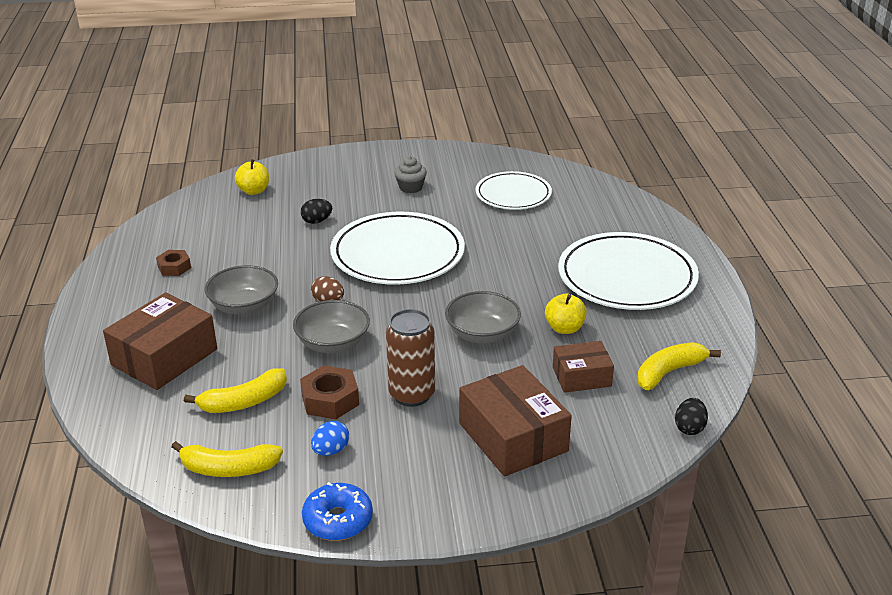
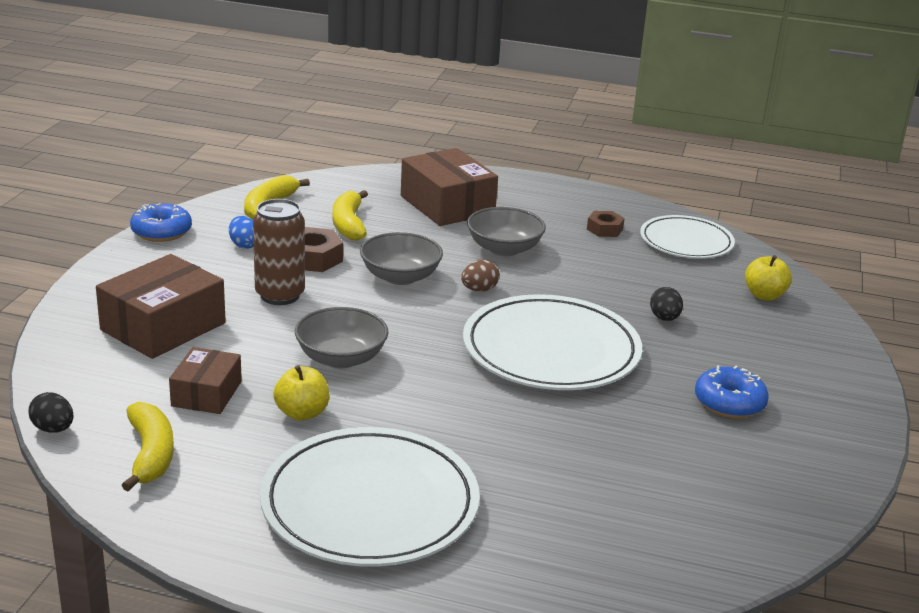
camera: 110 degrees right, 5 degrees down
(411, 187) = (729, 403): grey cupcake -> blue donut
(513, 194) = (669, 484): white plate -> white plate (686, 242)
(513, 437) = (163, 326): brown box -> brown box turned 45 degrees counterclockwise

